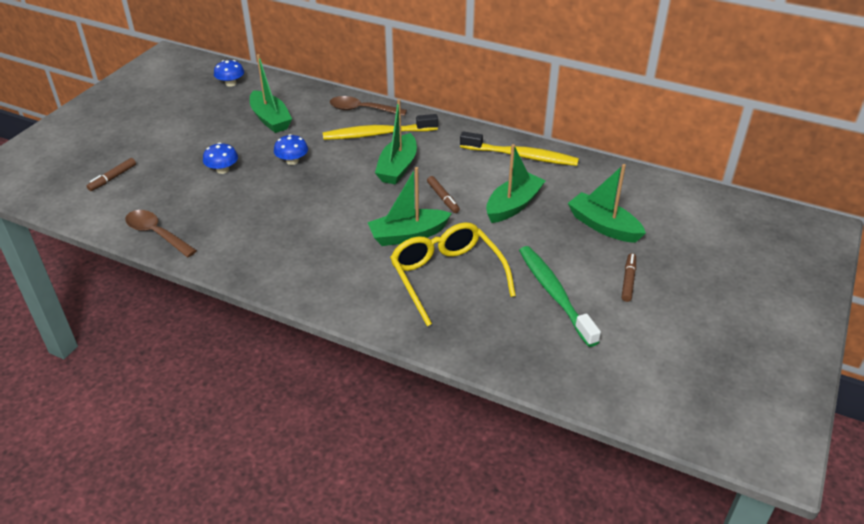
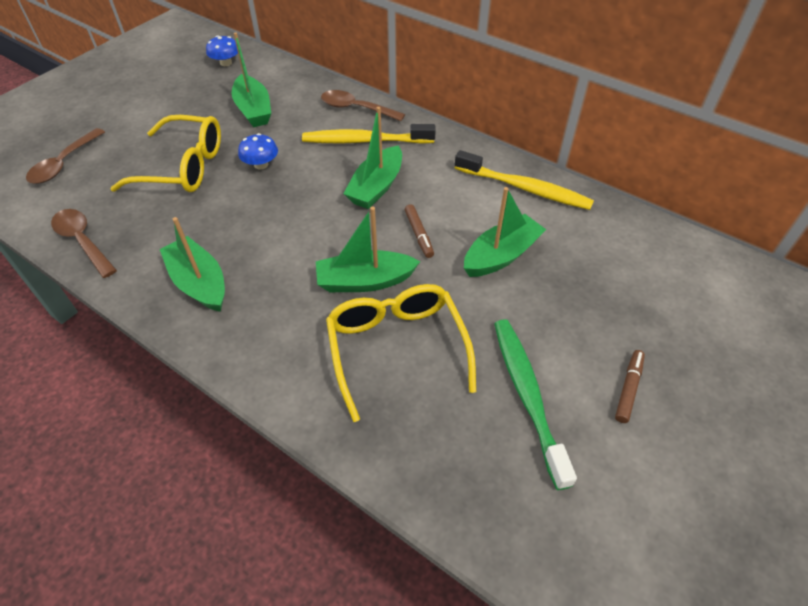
camera: 10 degrees right, 10 degrees up
(113, 178) = (64, 164): brown marker -> brown spoon
(222, 170) = (182, 167): blue mushroom -> yellow glasses
(603, 226) = (609, 300): green boat -> green boat (199, 283)

